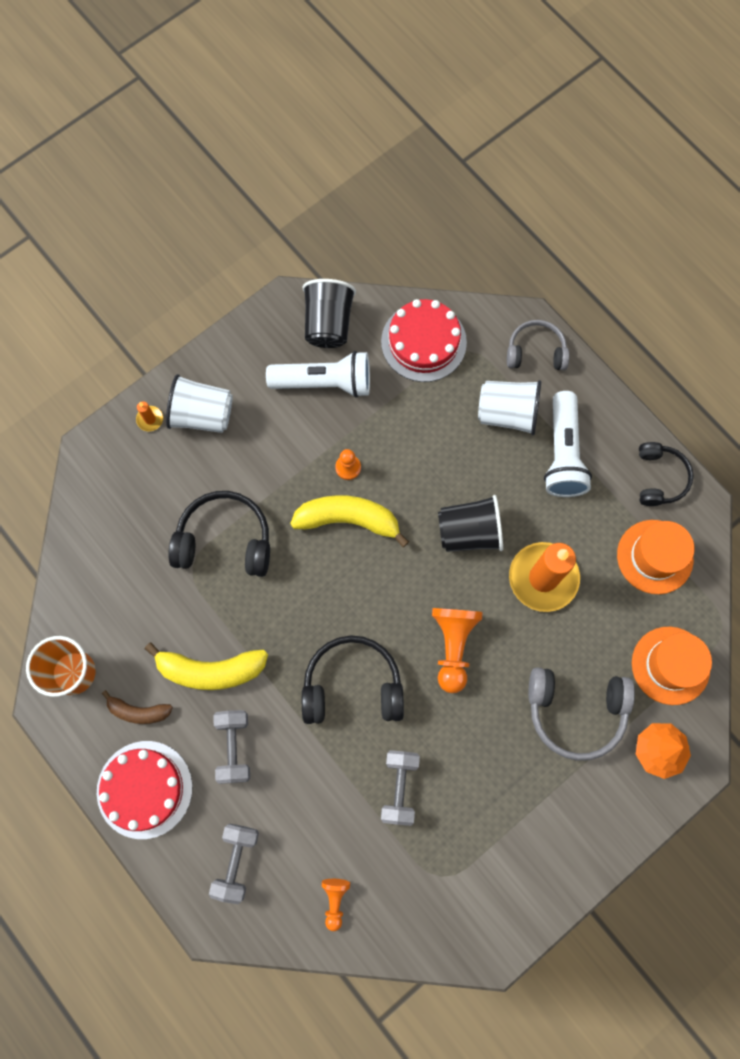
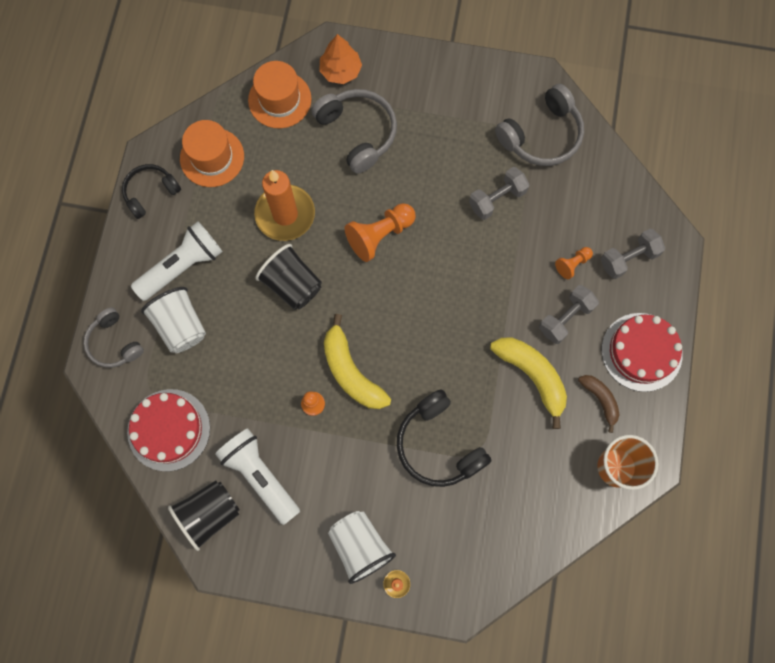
camera: 130 degrees left, 0 degrees up
(335, 900) = (595, 184): orange pawn -> orange pawn (572, 264)
(352, 686) = (461, 277): black headphones -> none
(429, 894) = (541, 135): none -> grey headphones

